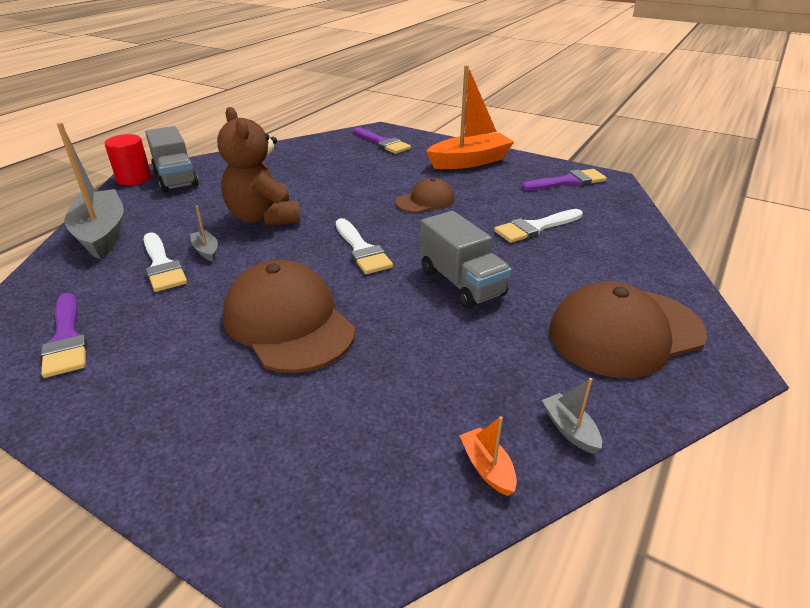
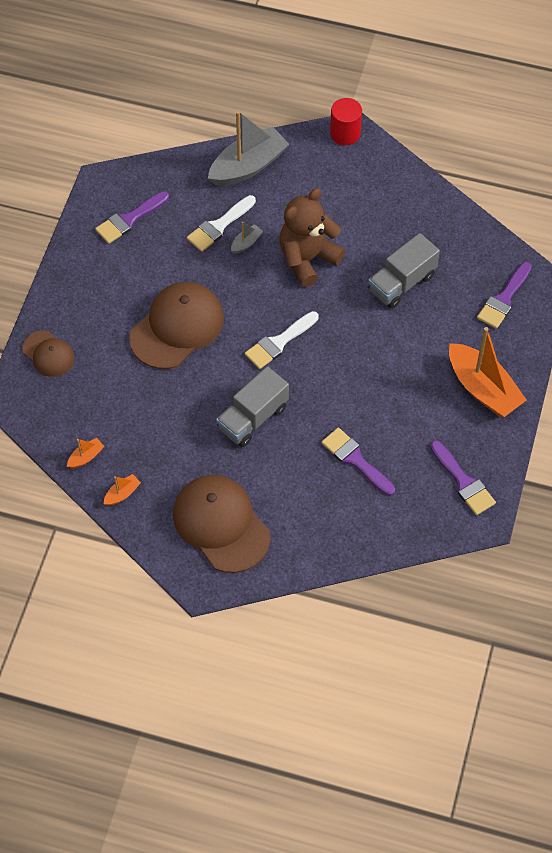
camera: 75 degrees right, 25 degrees up
(176, 179) = (356, 163): grey truck -> grey truck (402, 283)
(425, 201) = (378, 368): brown cap -> brown cap (48, 354)
(535, 227) = (355, 460): white brush -> purple brush
(569, 429) = (122, 494): grey boat -> orange boat

